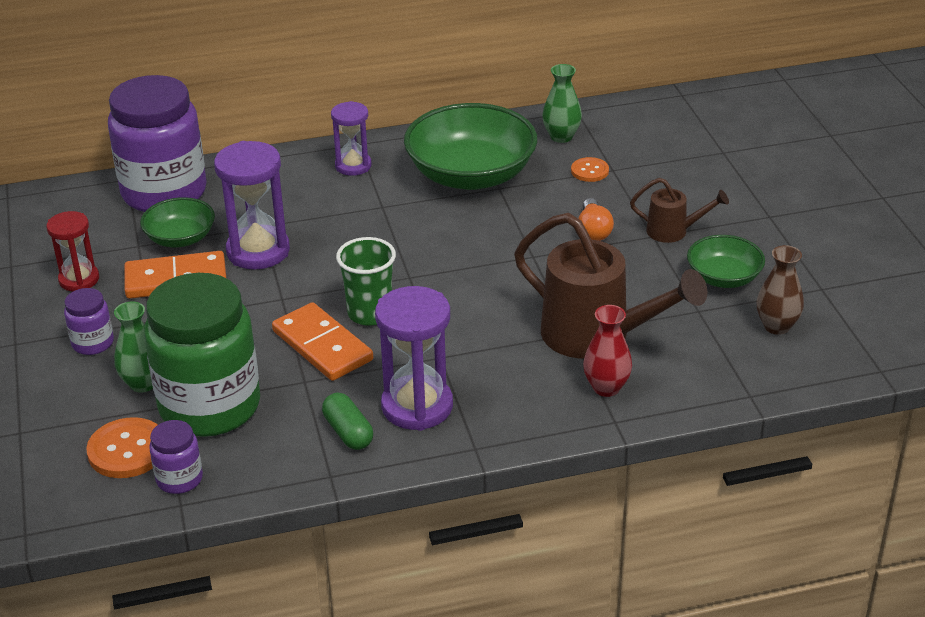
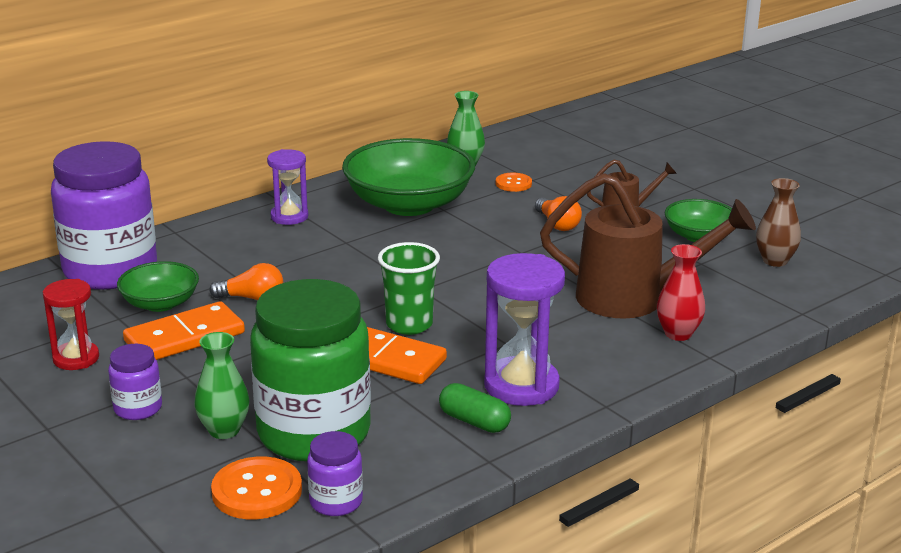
camera: 25 degrees left, 10 degrees down
(258, 251) = (252, 298): purple hourglass -> orange light bulb

